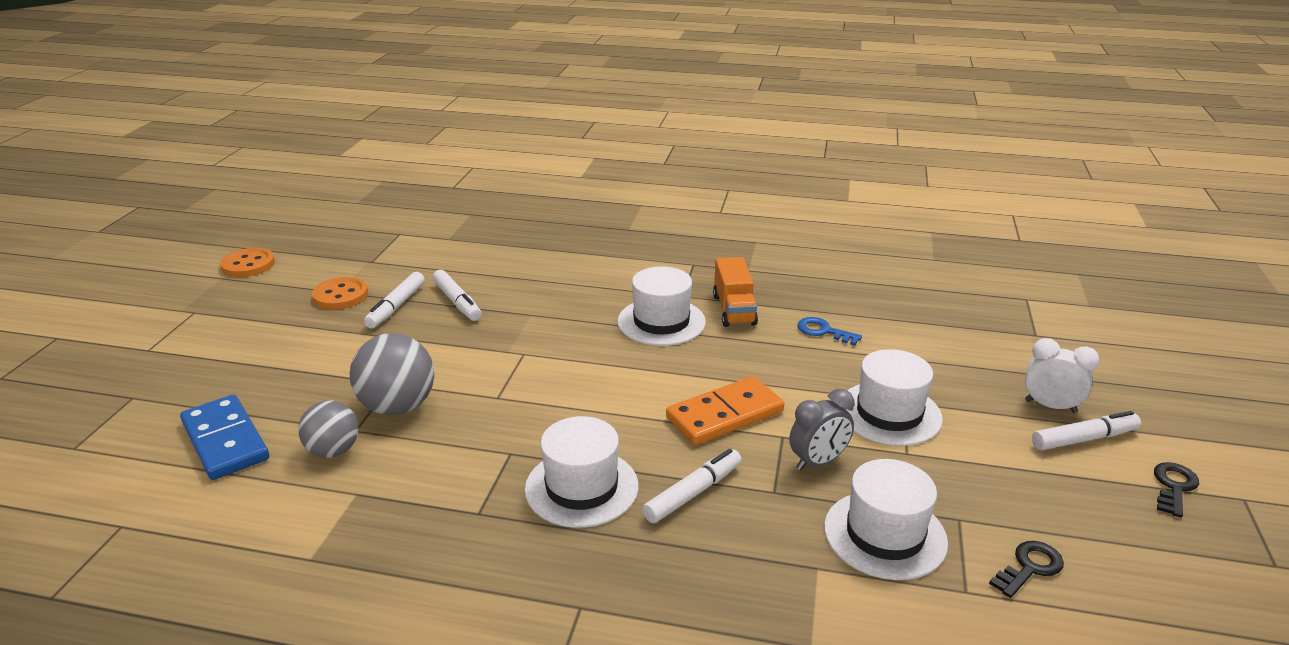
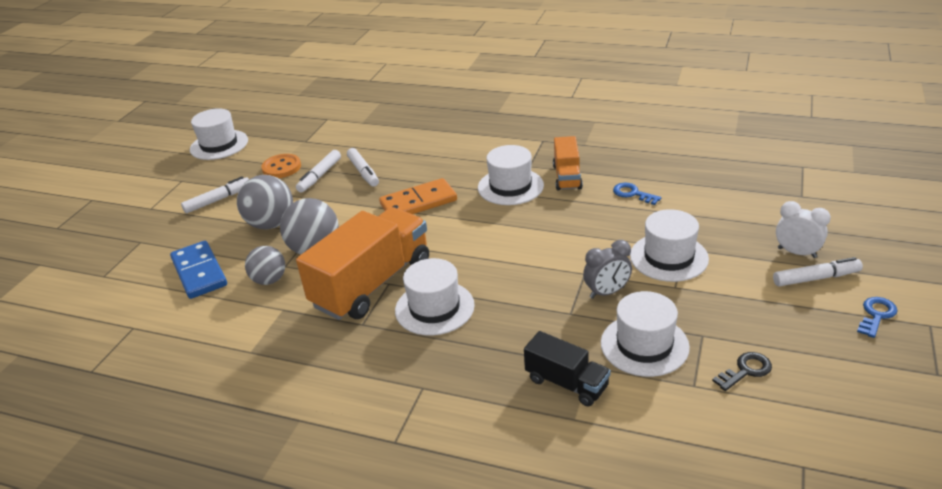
camera: 10 degrees right, 5 degrees up
(248, 265) = (219, 145): orange button -> white hat
(330, 371) = (271, 224): none -> grey ball
(487, 454) = (372, 284): none -> orange truck
(693, 493) = (512, 313): white marker -> white marker (218, 200)
(724, 414) = (545, 257): orange domino -> orange domino (418, 202)
(789, 593) = (566, 383): none -> black truck
(1174, 487) = (876, 315): black key -> blue key

